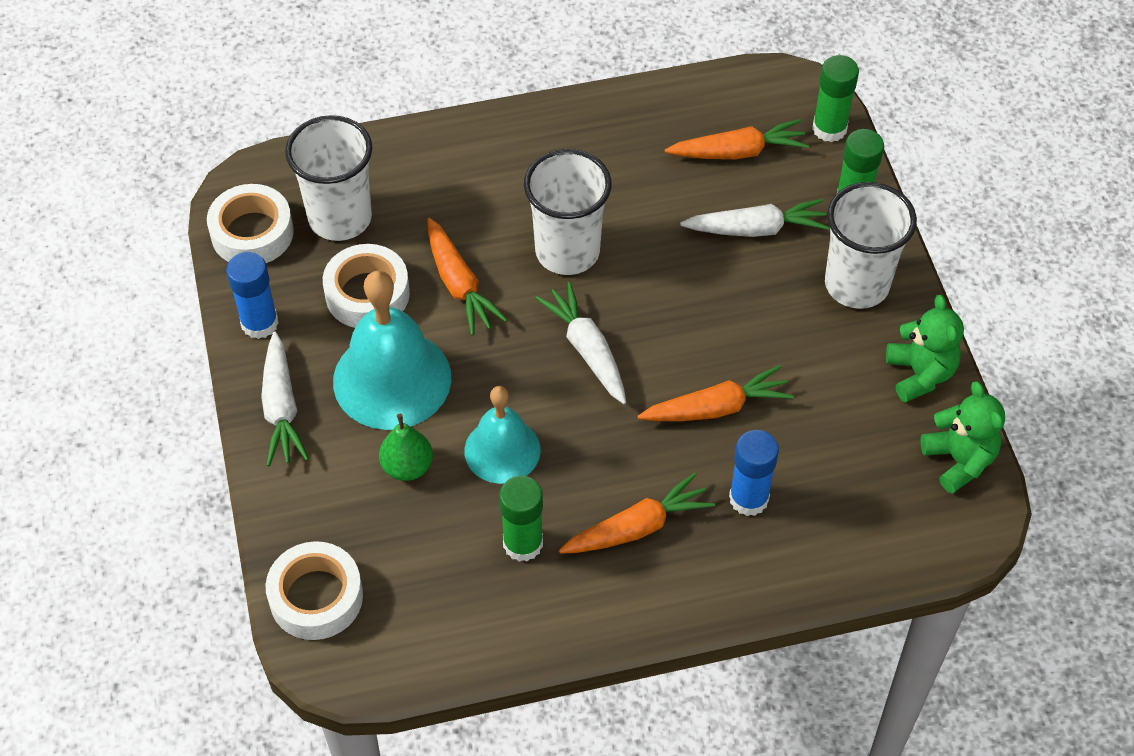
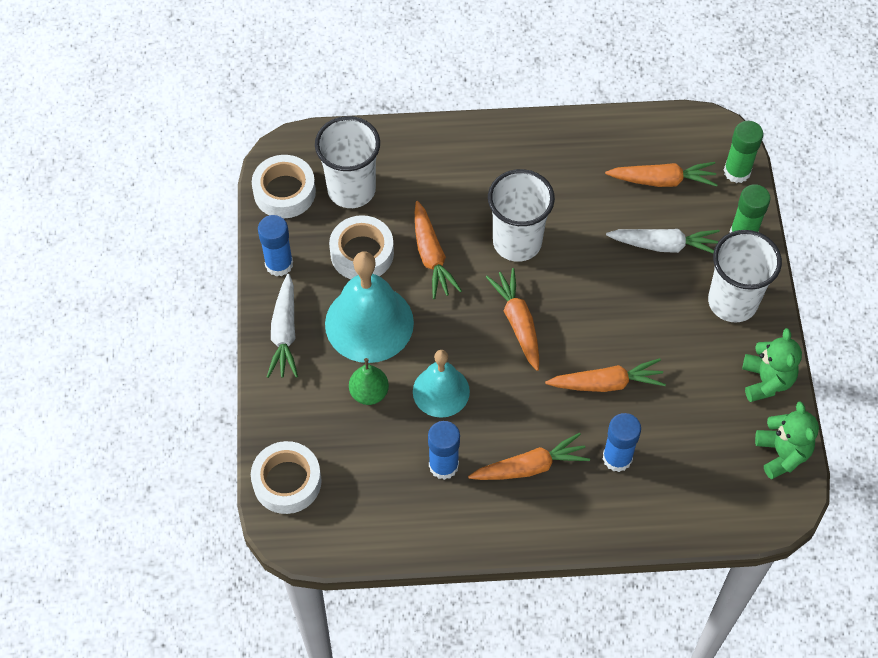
camera: 10 degrees right, 5 degrees up
(523, 543) = (443, 465): green glue stick -> blue glue stick
(587, 350) = (518, 323): white carrot -> orange carrot

